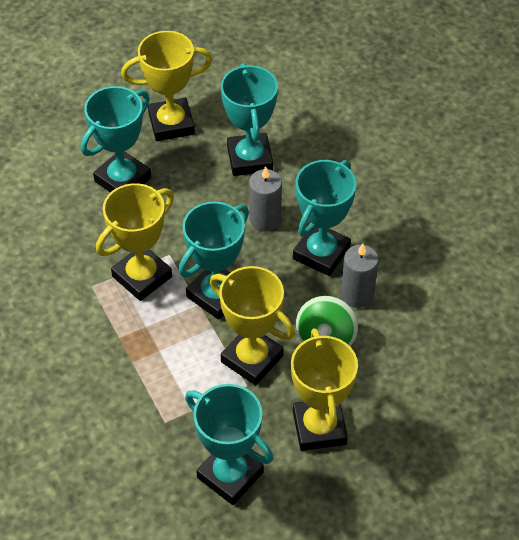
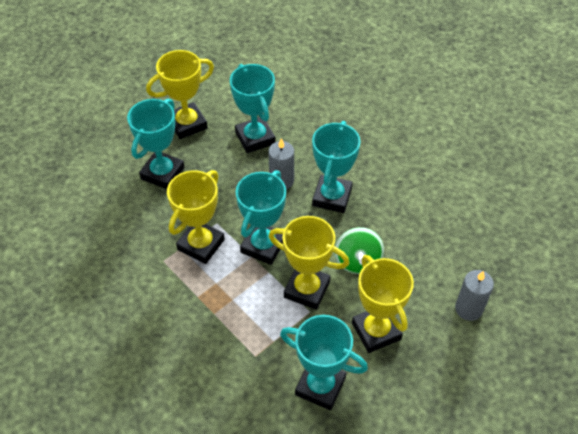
camera: 15 degrees left, 0 degrees up
(357, 295) = (369, 222): grey candle -> grey candle (468, 309)

